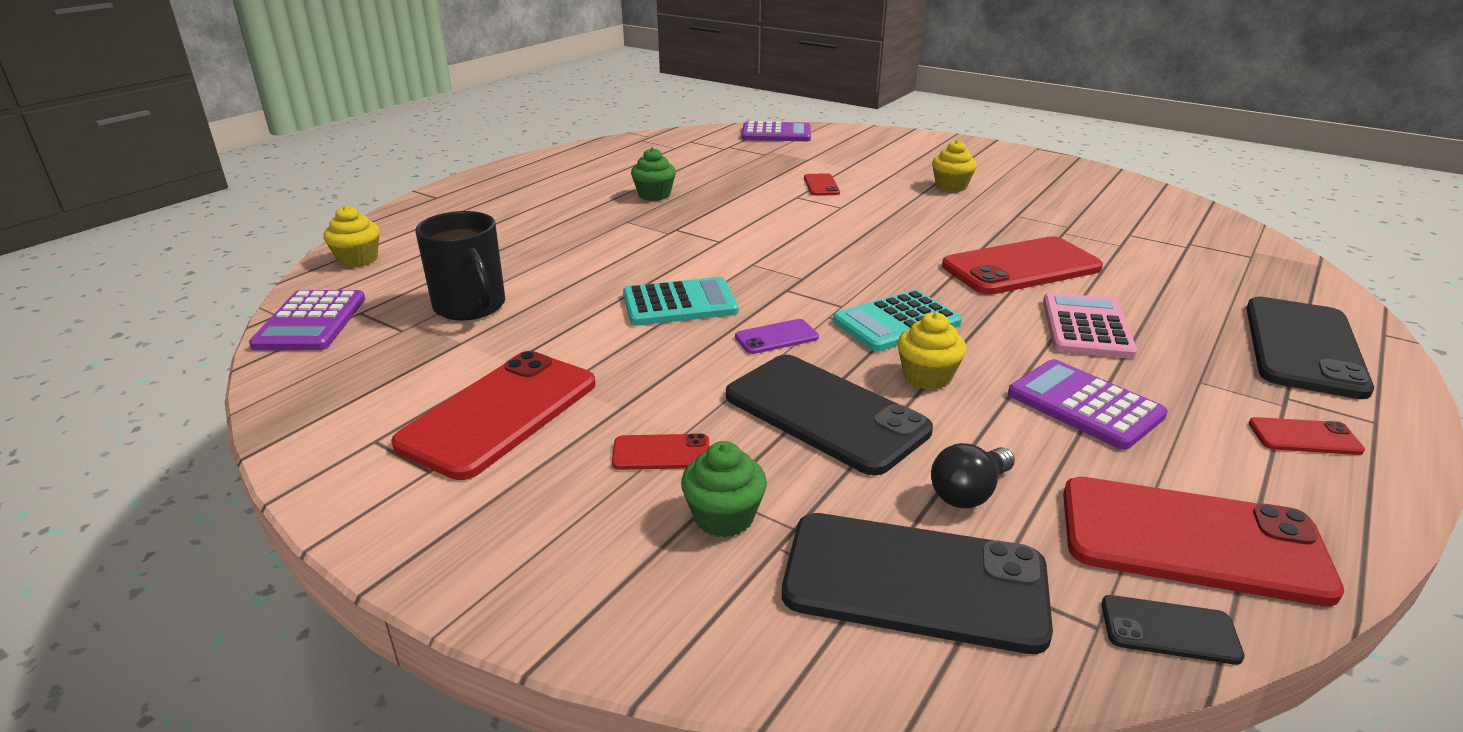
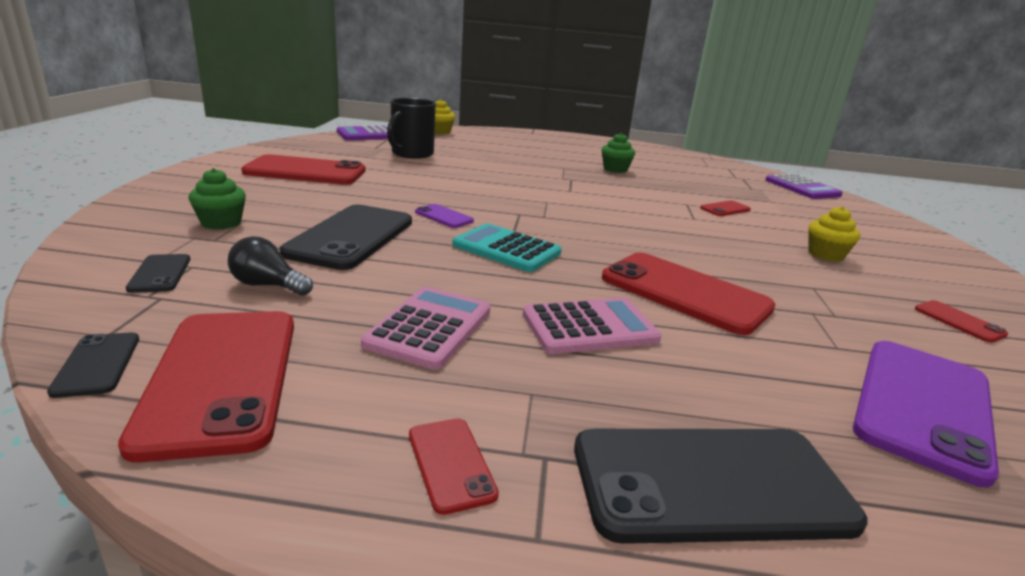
camera: 60 degrees right, 5 degrees down
(661, 453) = (282, 204): red phone -> red phone (959, 321)
(679, 303) = (464, 190): turquoise calculator -> none
(914, 582) = (160, 274): black phone -> black phone, size x0.46
(927, 377) = (427, 264): yellow cupcake -> none
(1084, 405) = (429, 327): purple calculator -> pink calculator
(1200, 250) = (923, 406): none -> purple phone

